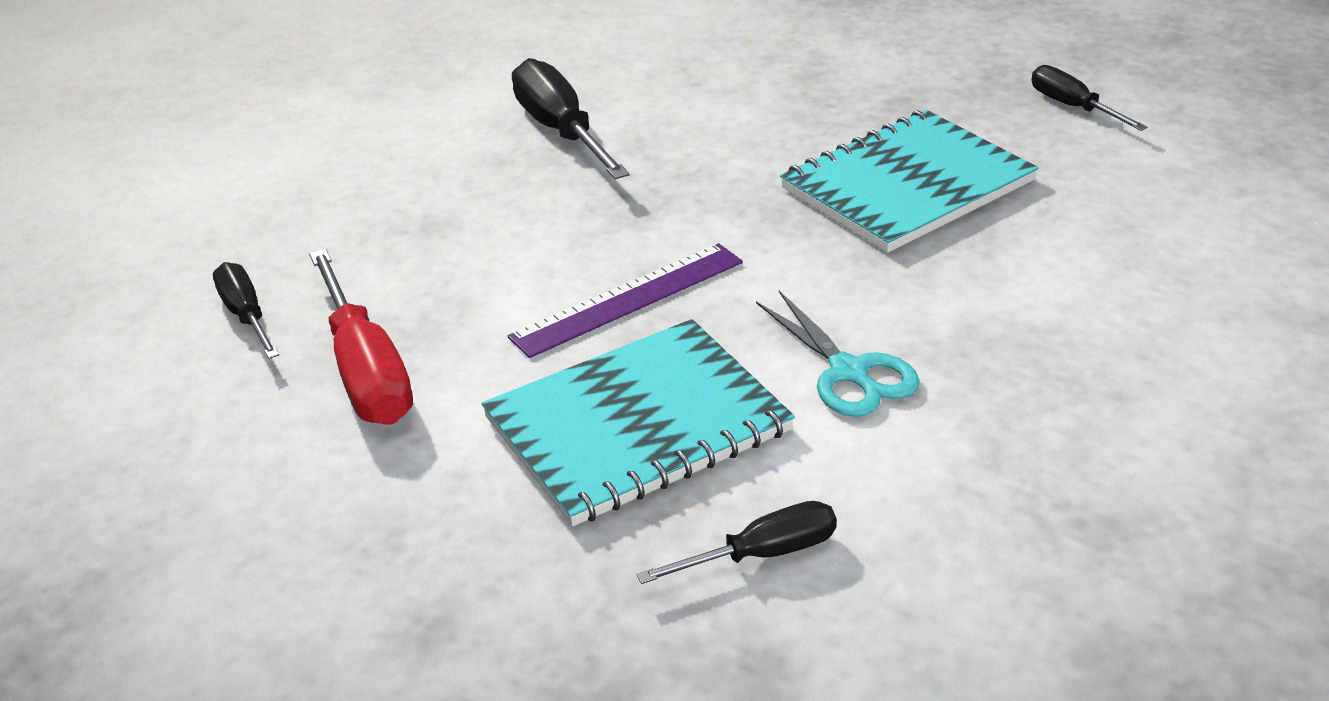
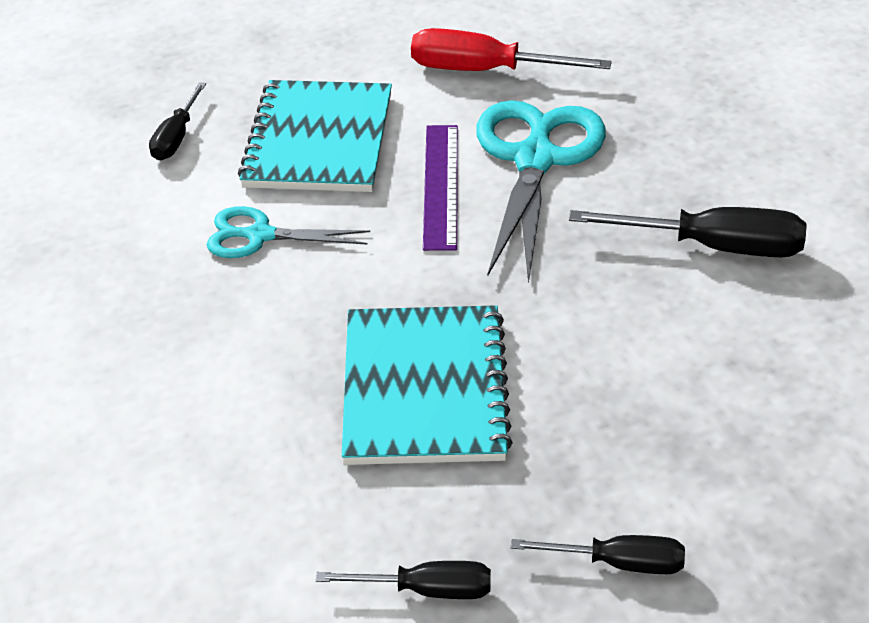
camera: 125 degrees right, 5 degrees up
(246, 315) = (594, 47): black screwdriver -> black screwdriver (618, 563)
(521, 263) = (535, 160): none -> turquoise scissors

